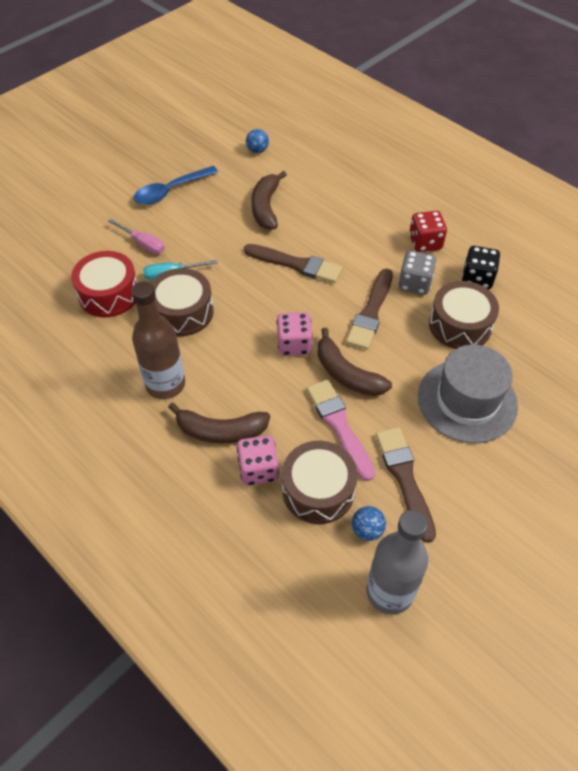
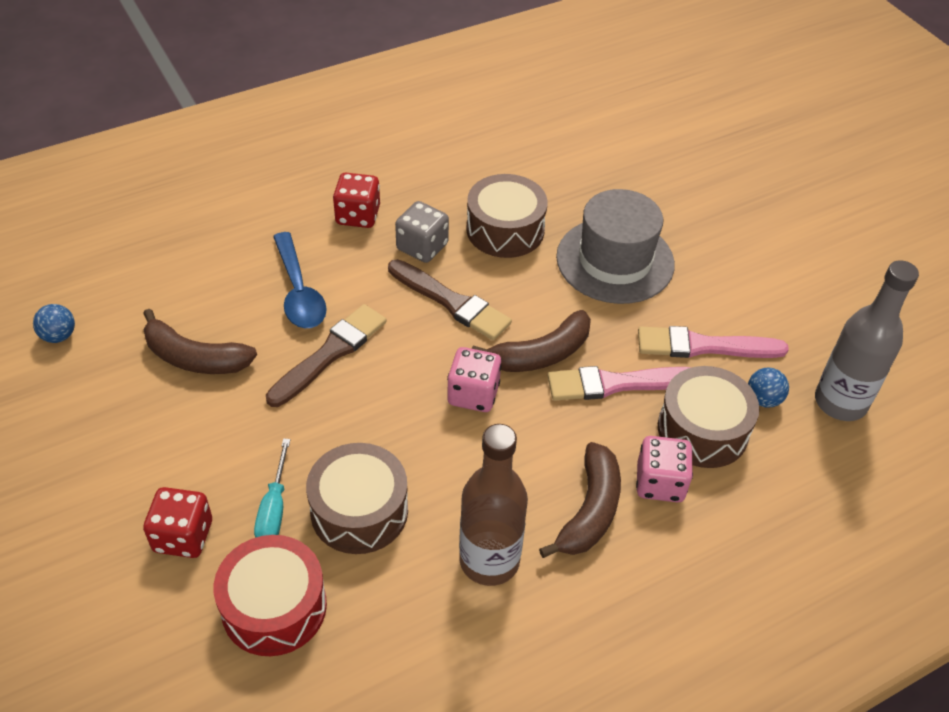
camera: 75 degrees left, 5 degrees down
(143, 243) = (183, 536): pink screwdriver -> red dice
(170, 191) = (79, 472): blue spoon -> blue spoon (299, 292)
(404, 478) = (703, 346): brown brush -> pink brush
(477, 278) = (440, 191): black dice -> none

